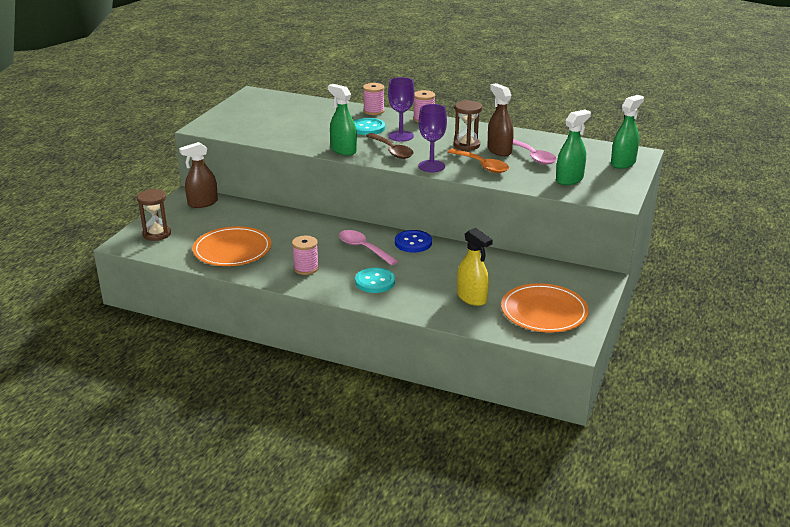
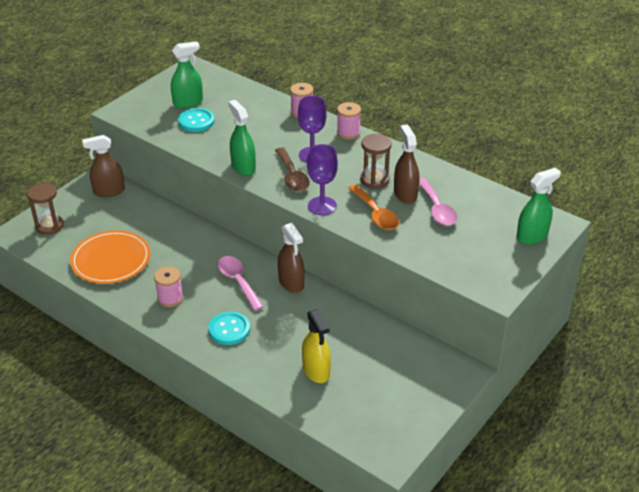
camera: 15 degrees right, 10 degrees up
(368, 128) = (284, 137): turquoise button -> turquoise button (196, 121)
(413, 243) = (291, 283): blue button -> brown spray bottle
(544, 311) = (381, 404): orange plate -> none
(569, 179) = (459, 251): green spray bottle -> green spray bottle (188, 102)

